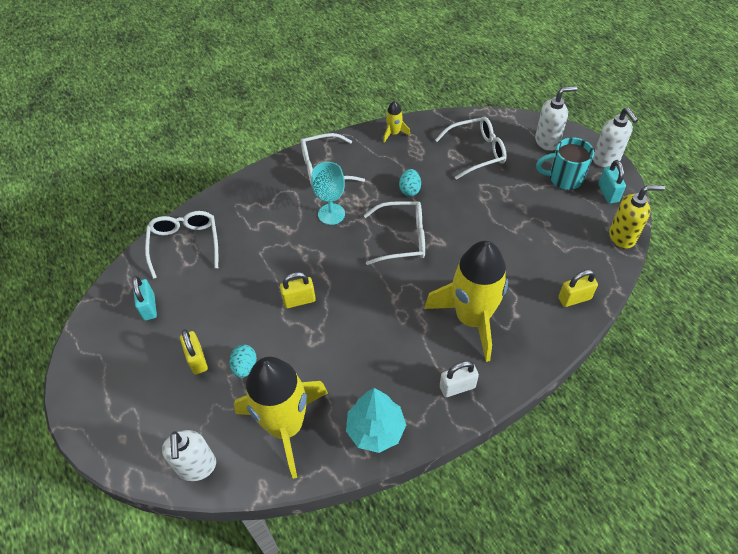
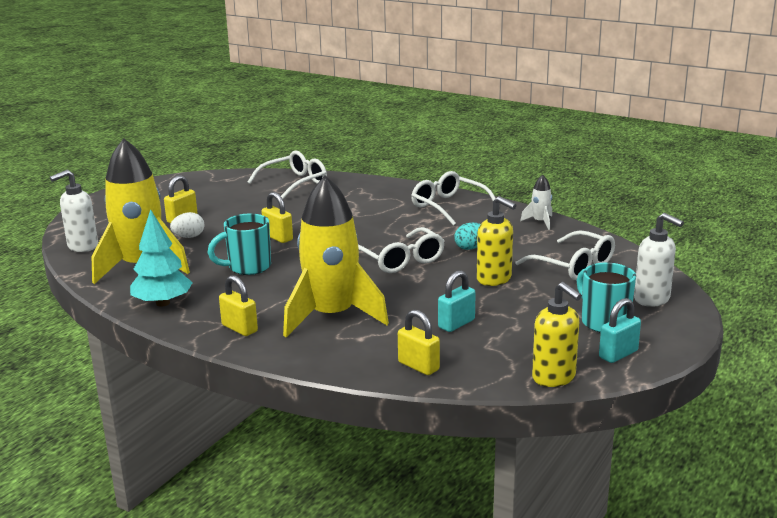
camera: 60 degrees right, 30 degrees down
(149, 307) = (219, 190): turquoise padlock -> turquoise padlock (456, 324)
(245, 367) = (189, 237): turquoise egg -> white egg
(331, 214) = (394, 224): turquoise goblet -> none
(345, 343) = (248, 267): none -> turquoise mug
(394, 133) = (540, 222): yellow rocket -> white rocket
(457, 387) = (239, 328): white padlock -> yellow padlock
(470, 201) = (494, 279): none -> yellow soap dispenser
(606, 159) = (677, 341): white soap dispenser -> none

